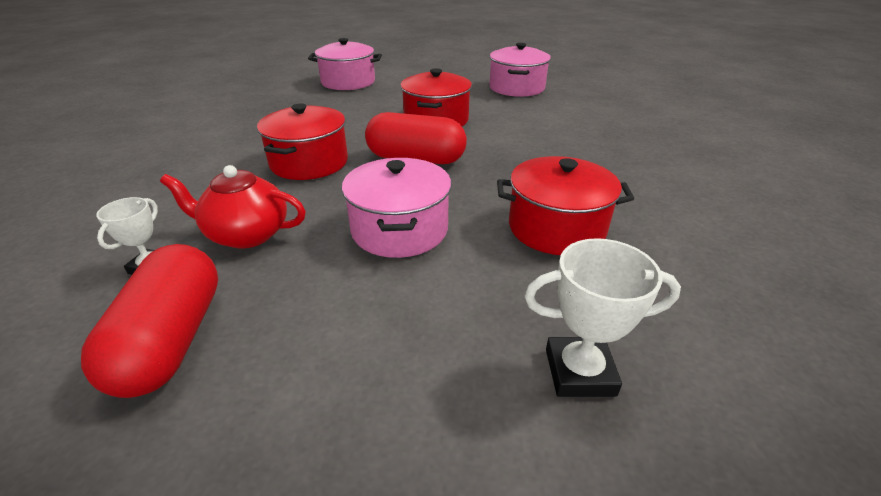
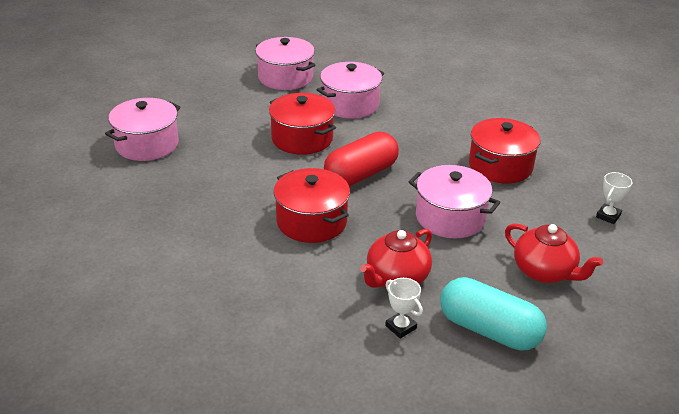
camera: 55 degrees left, 0 degrees up
(172, 340) = (489, 330): red capsule -> turquoise capsule
(351, 348) = (544, 272): none -> red teapot
(525, 119) = (350, 104): none -> pink pot
(579, 372) = (608, 216): white trophy -> white trophy, size x0.65

